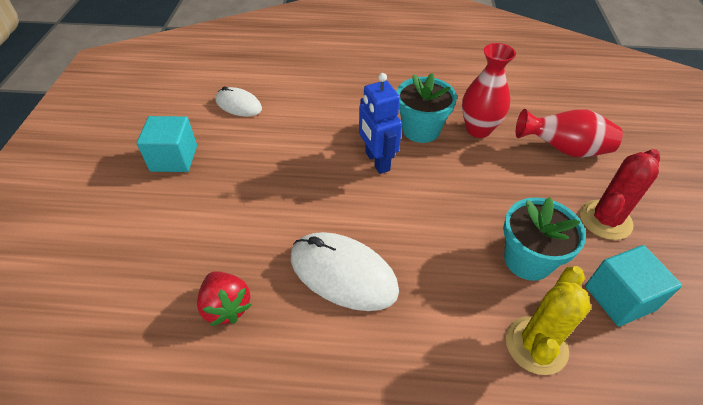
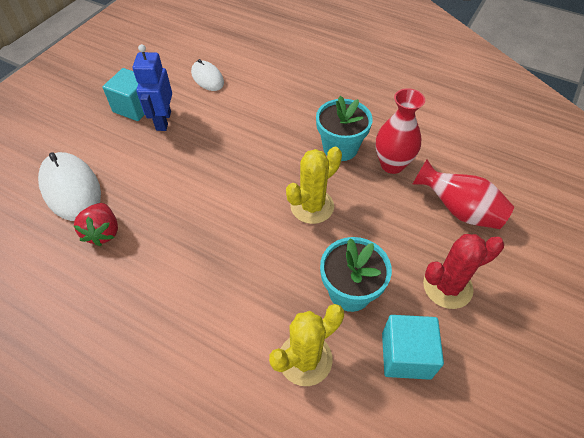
camera: 25 degrees right, 5 degrees up
(343, 273) = (197, 242): white mouse -> white mouse (71, 189)
(377, 161) = (284, 162): blue robot -> blue robot (163, 121)
(434, 193) = (312, 206): none -> yellow cactus

